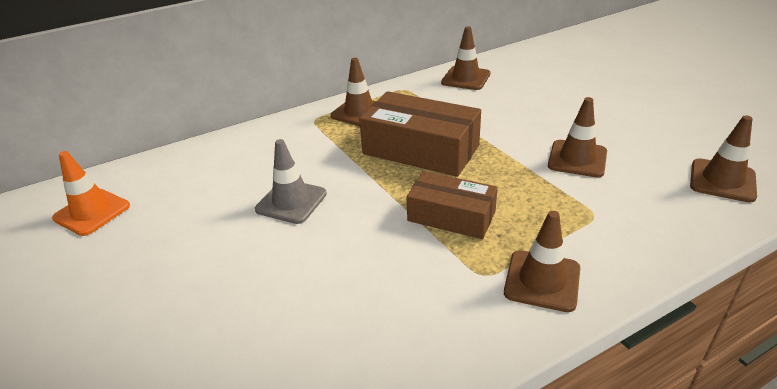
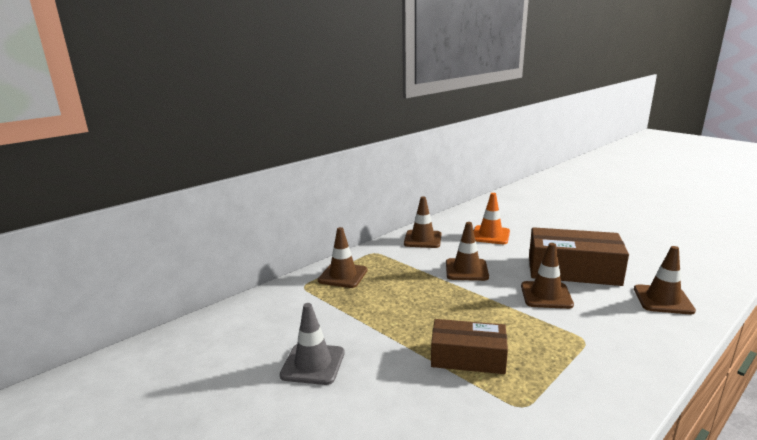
camera: 15 degrees left, 15 degrees down
(92, 212) = (99, 404): orange traffic cone -> orange traffic cone (490, 235)
(420, 149) = (413, 302): brown box -> brown box (573, 270)
(542, 280) = (574, 403): brown traffic cone -> brown traffic cone (466, 270)

